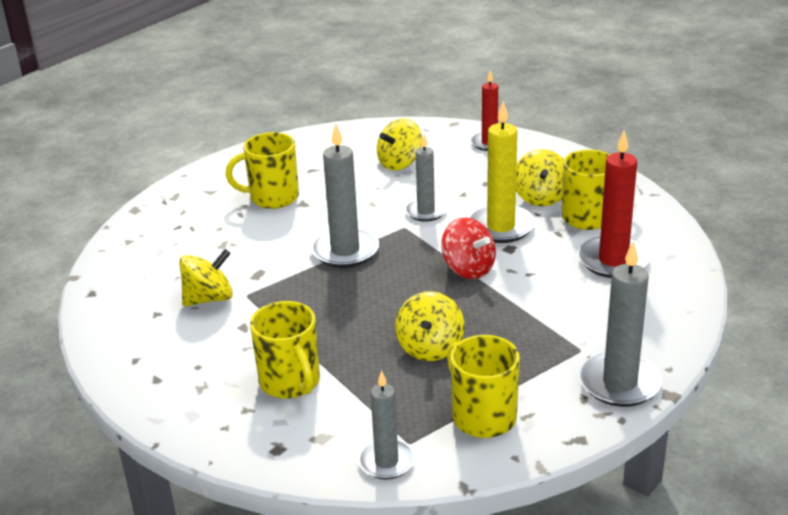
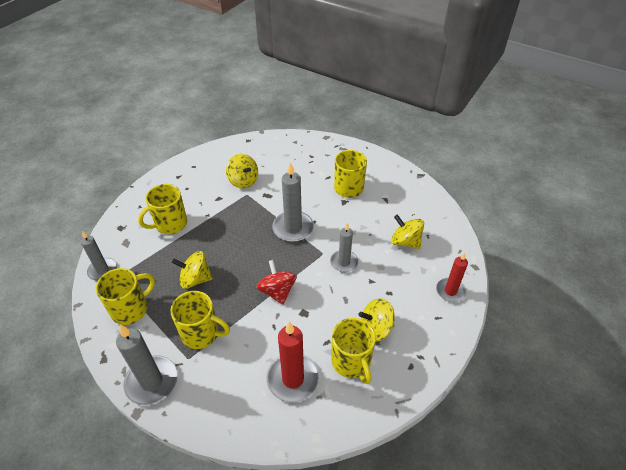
camera: 80 degrees right, 15 degrees up
(468, 268) = (277, 291): red spinning top -> red spinning top turned 120 degrees clockwise
(501, 227) = (330, 306): yellow candle -> none
(538, 338) = (201, 334): none -> yellow mug

